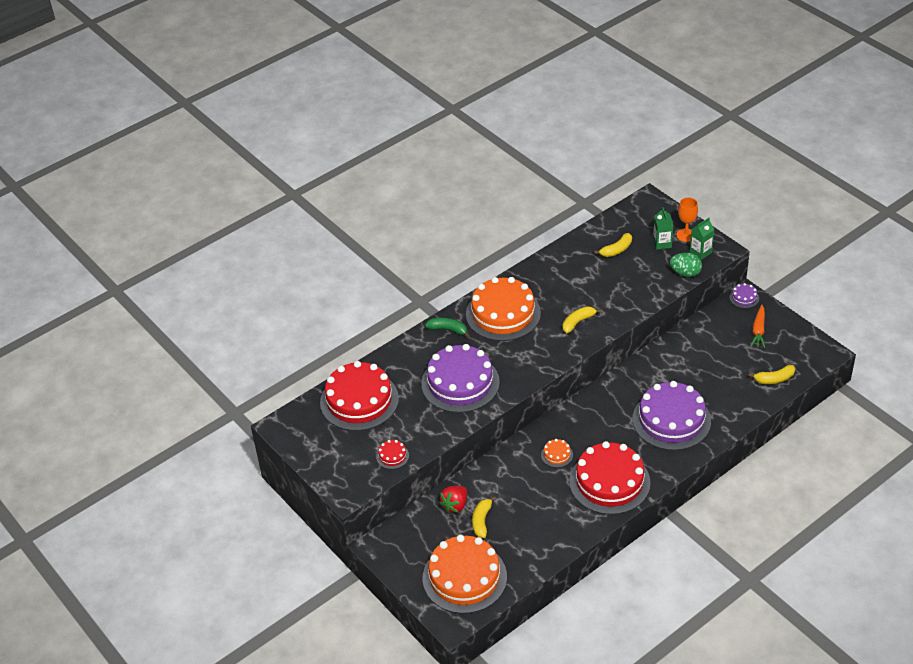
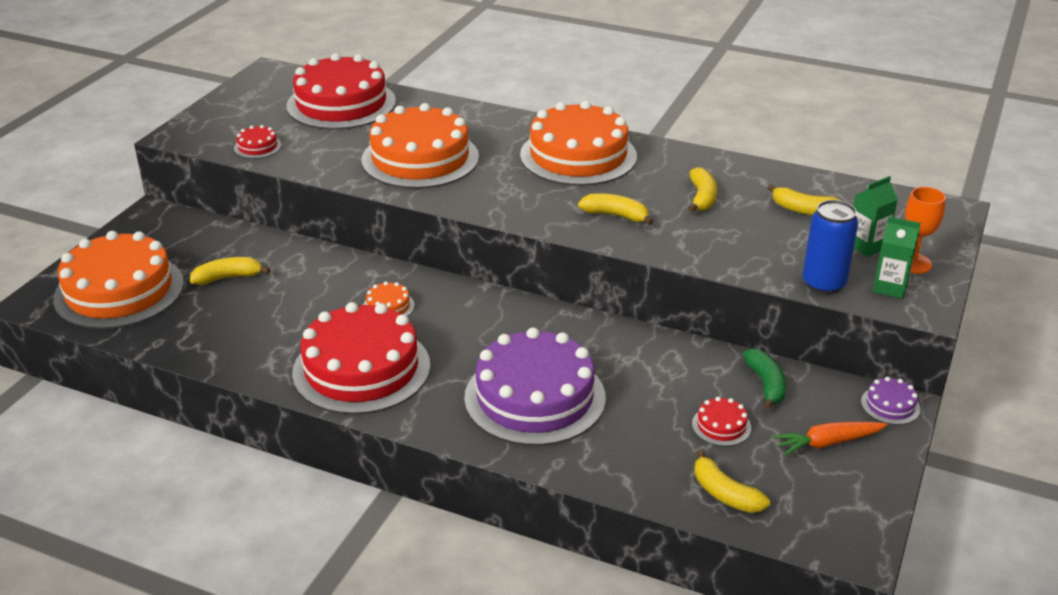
camera: 60 degrees right, 10 degrees down
(448, 330) = (512, 127): green banana -> green banana (766, 385)
(455, 505) = (247, 250): red strawberry -> none
(460, 383) = (420, 158): purple cake -> orange cake
(580, 282) = (702, 198): none -> yellow banana
(685, 273) = (823, 284): green egg -> blue can
(728, 361) = (721, 426): none -> red cake

